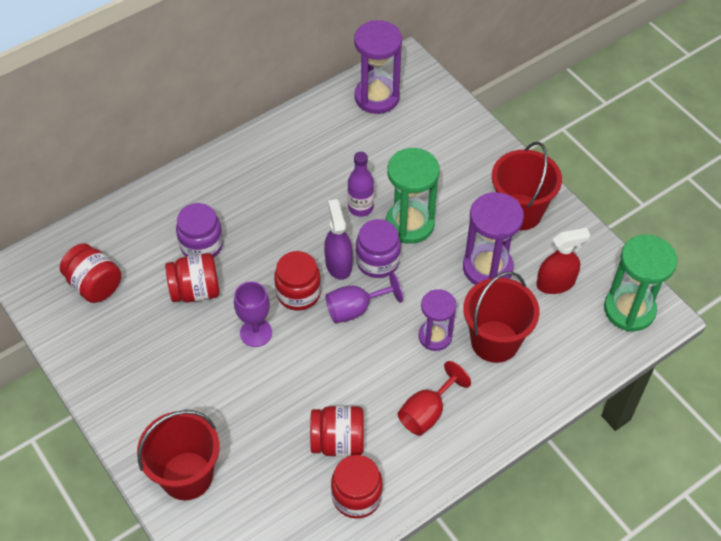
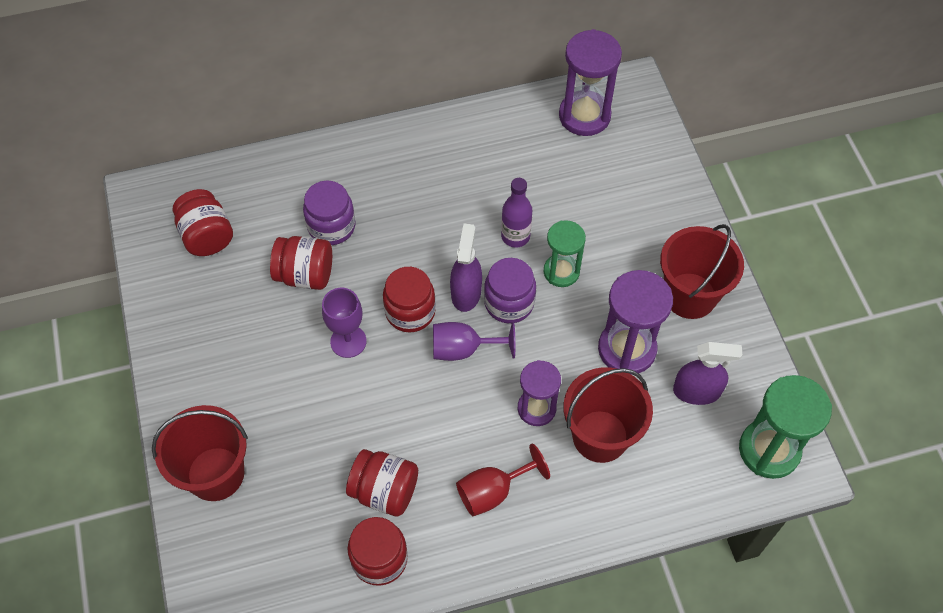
camera: 20 degrees right, 5 degrees up
(410, 224) = (561, 272): green hourglass -> green hourglass, size x0.65
(555, 283) = (696, 391): red spray bottle -> purple spray bottle

